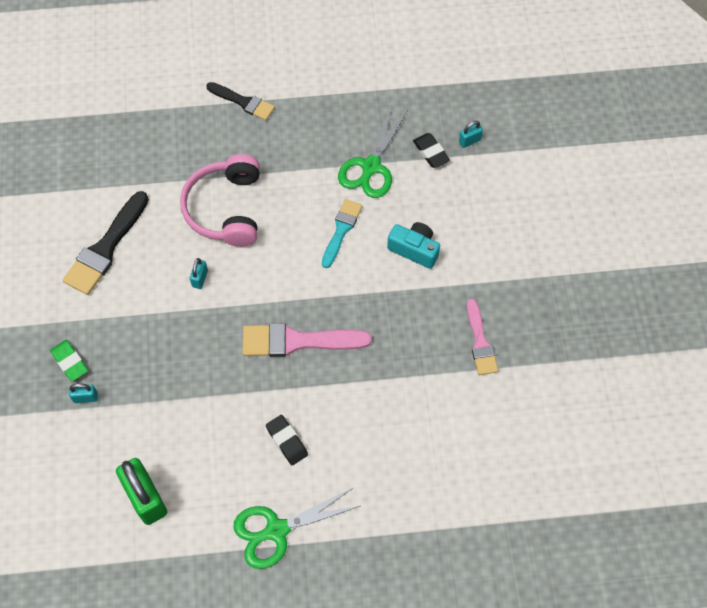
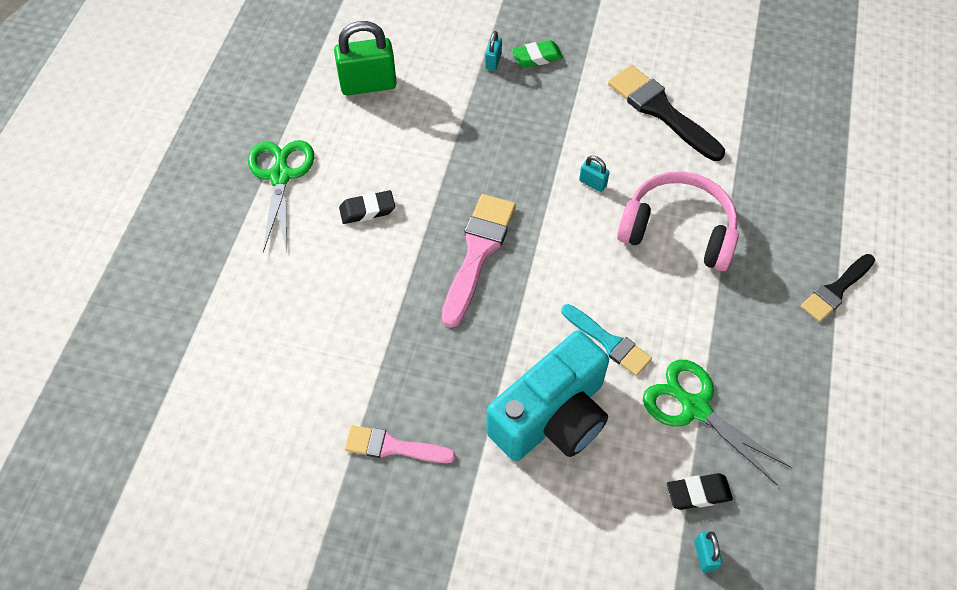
camera: 110 degrees right, 5 degrees down
(414, 249) = (552, 417): turquoise camera -> turquoise camera, size x1.83

